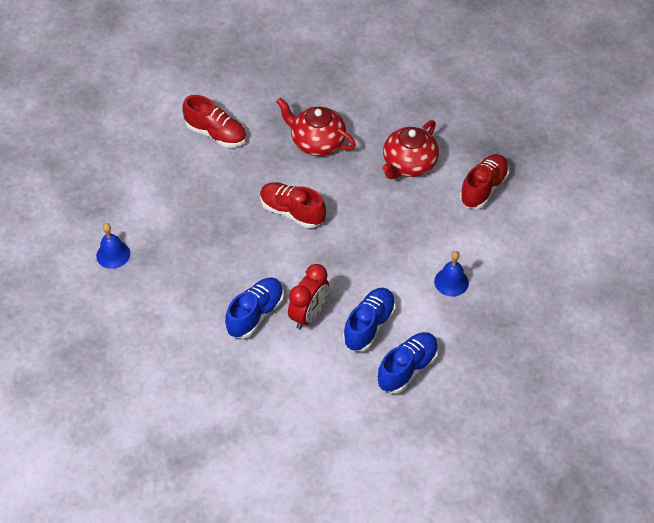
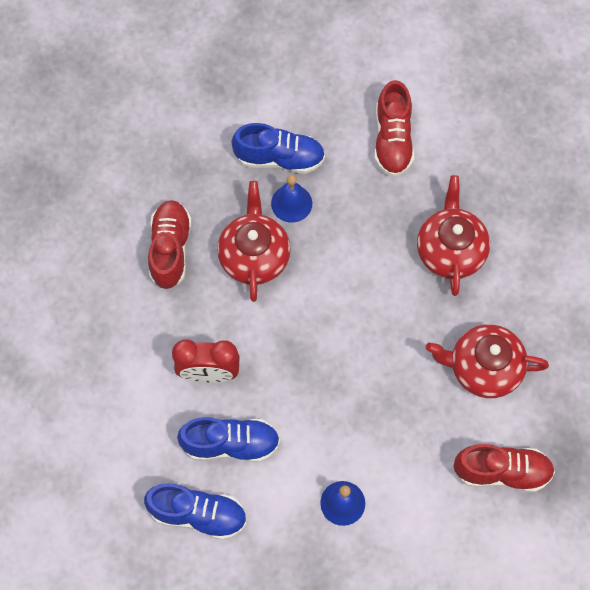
camera: 60 degrees right, 15 degrees up
(113, 254) = (171, 137): blue bell -> blue bell (291, 203)
(241, 248) = (254, 256): none -> red teapot
(255, 314) = (178, 319): blue shoe -> blue shoe (279, 158)
(292, 212) = (334, 279): red shoe -> red shoe (170, 249)

